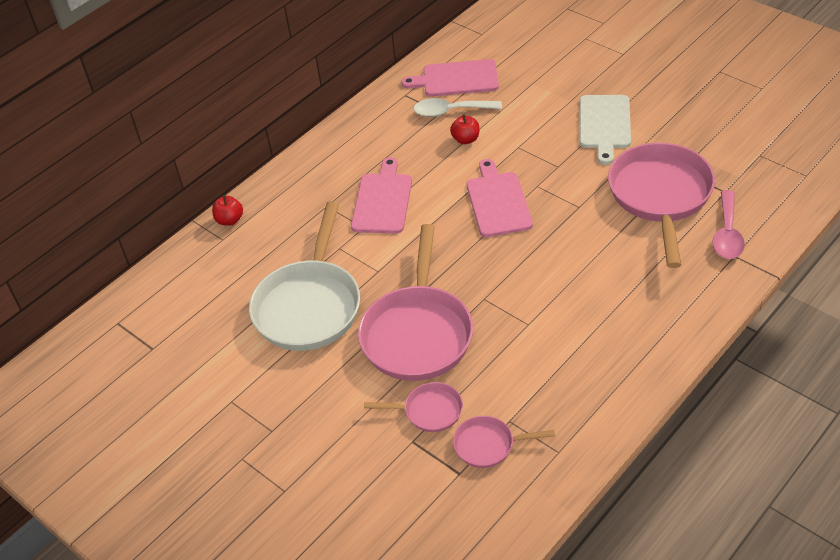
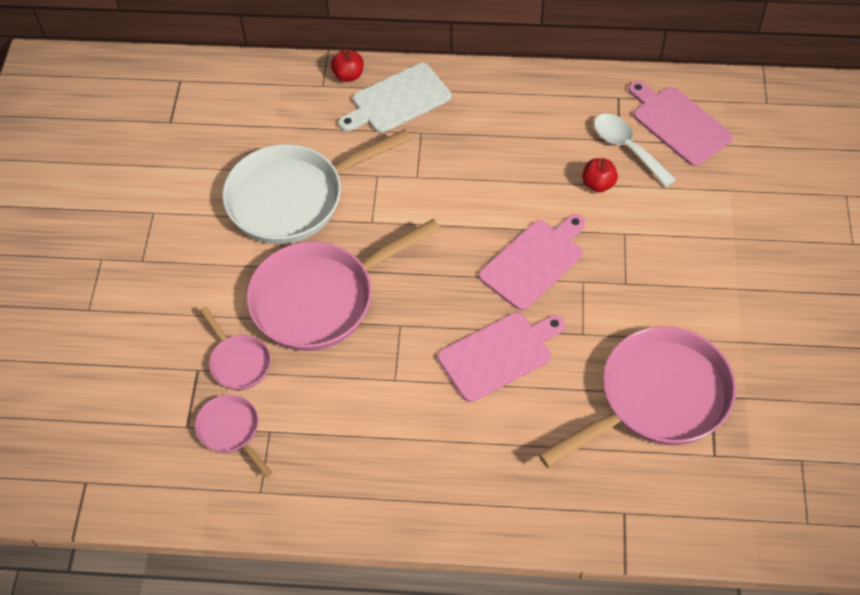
camera: 50 degrees right, 10 degrees up
(382, 200) = (461, 170): pink cutting board -> pink cutting board (498, 354)
(605, 125) = (723, 289): white cutting board -> white cutting board (397, 100)
(727, 234) = (651, 490): pink spoon -> none

